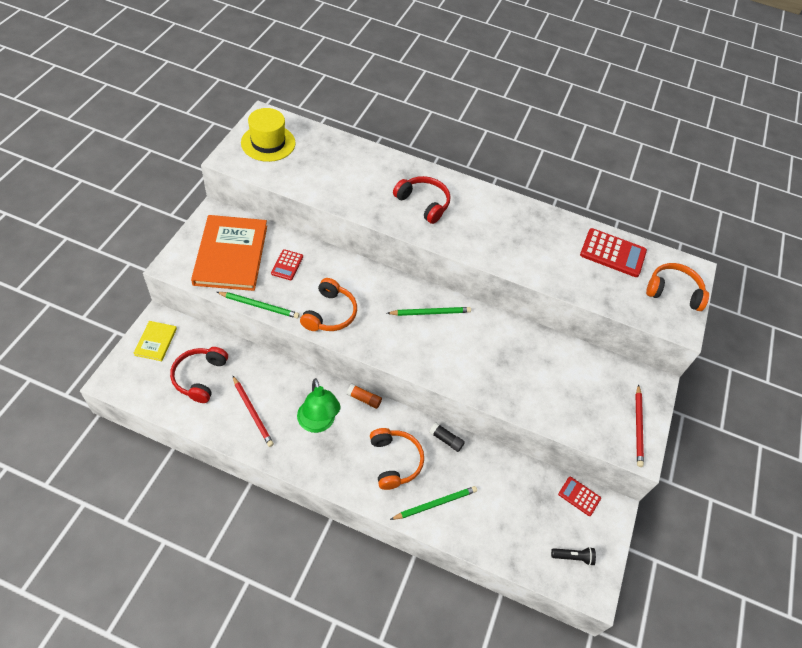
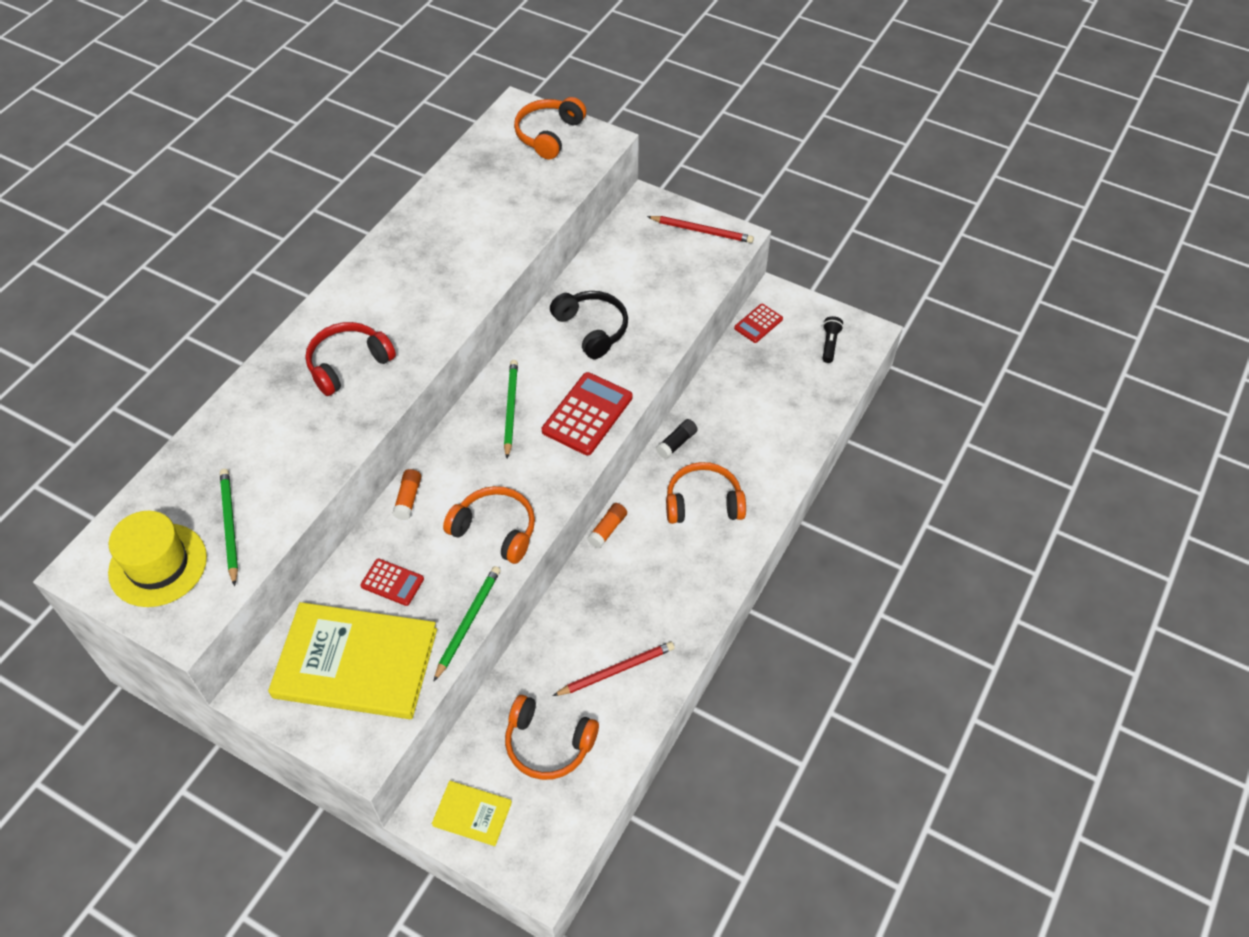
camera: 75 degrees left, 0 degrees up
(200, 377) = (548, 744): red headphones -> orange headphones
(231, 255) = (355, 663): orange book -> yellow book
(318, 423) = (641, 588): green lamp -> none
(349, 265) = (408, 499): none -> orange glue stick
(435, 503) = (762, 465): green pencil -> green pencil (229, 526)
(513, 356) = (592, 329): none -> black headphones
(613, 253) = (478, 176): red calculator -> red calculator (587, 414)

